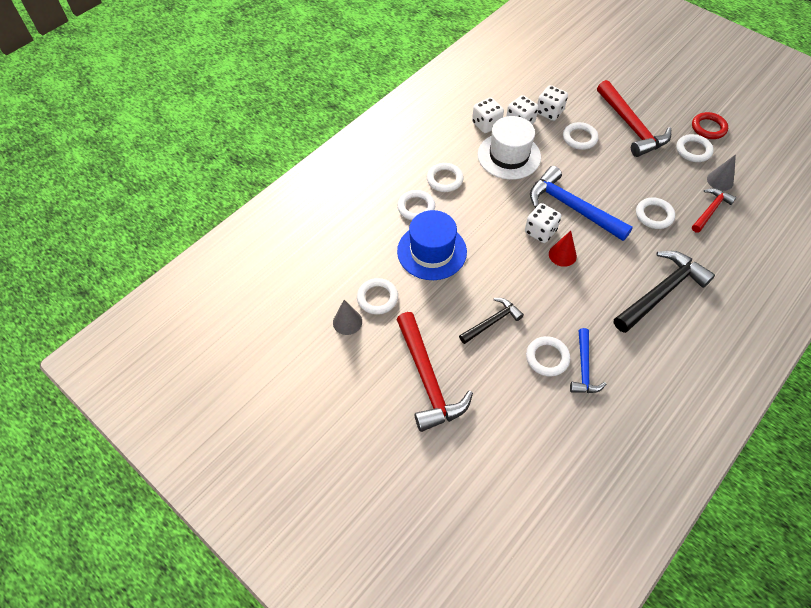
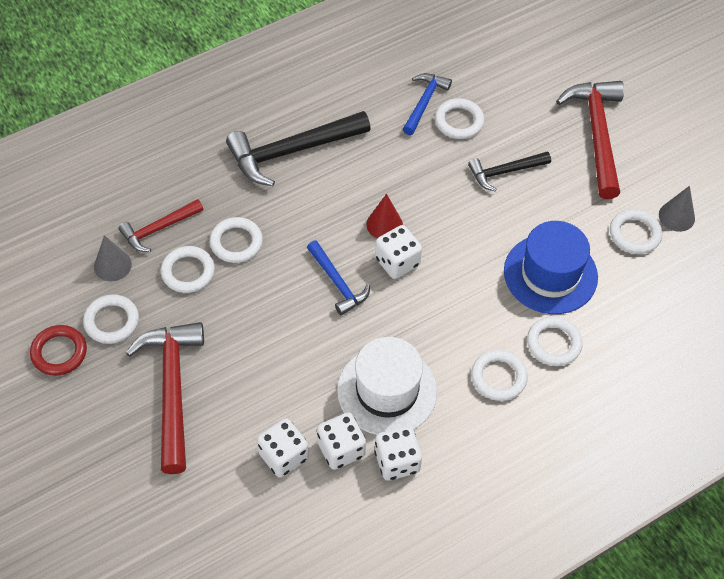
camera: 165 degrees left, 0 degrees up
(572, 207) = (337, 283): blue hammer -> blue hammer, size x0.57
(579, 138) = (264, 391): white ring -> white ring (188, 272)

